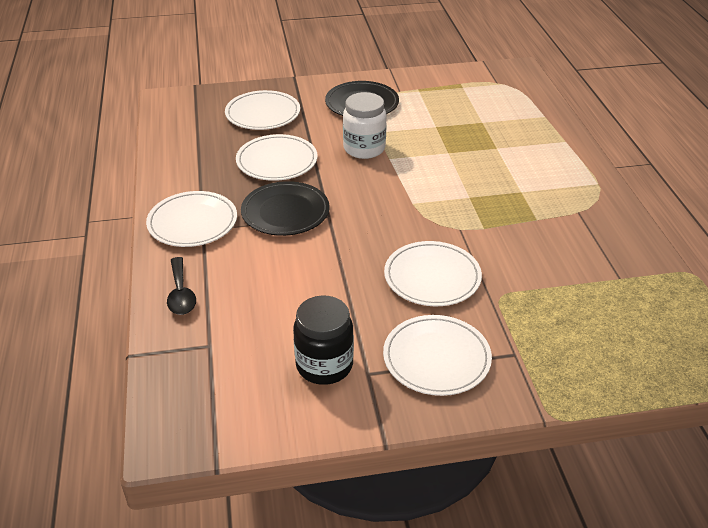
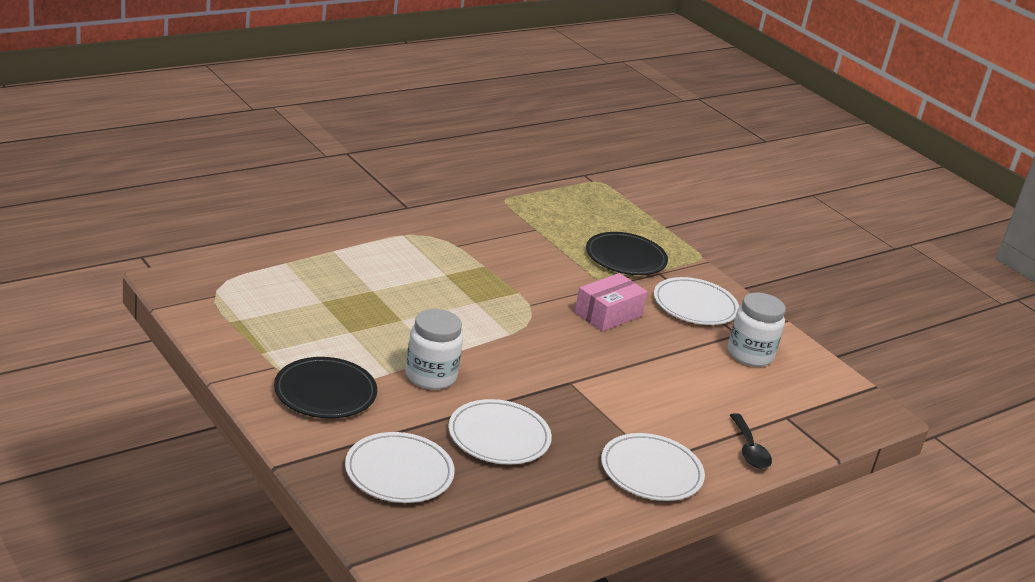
camera: 120 degrees left, 10 degrees down
(181, 294) = (749, 449): black spoon -> black spoon turned 120 degrees clockwise
(285, 212) = (585, 411): black plate -> black plate (625, 258)
(324, 365) = (750, 355): black jar -> white jar
(432, 277) = (608, 314): white plate -> pink box

